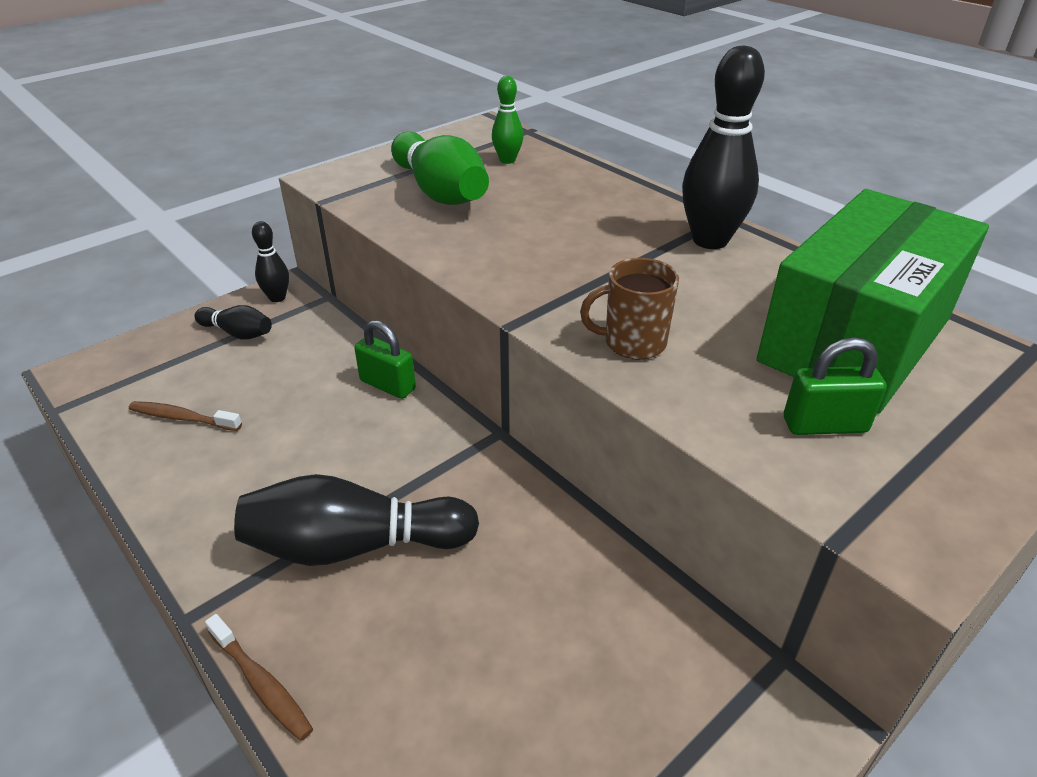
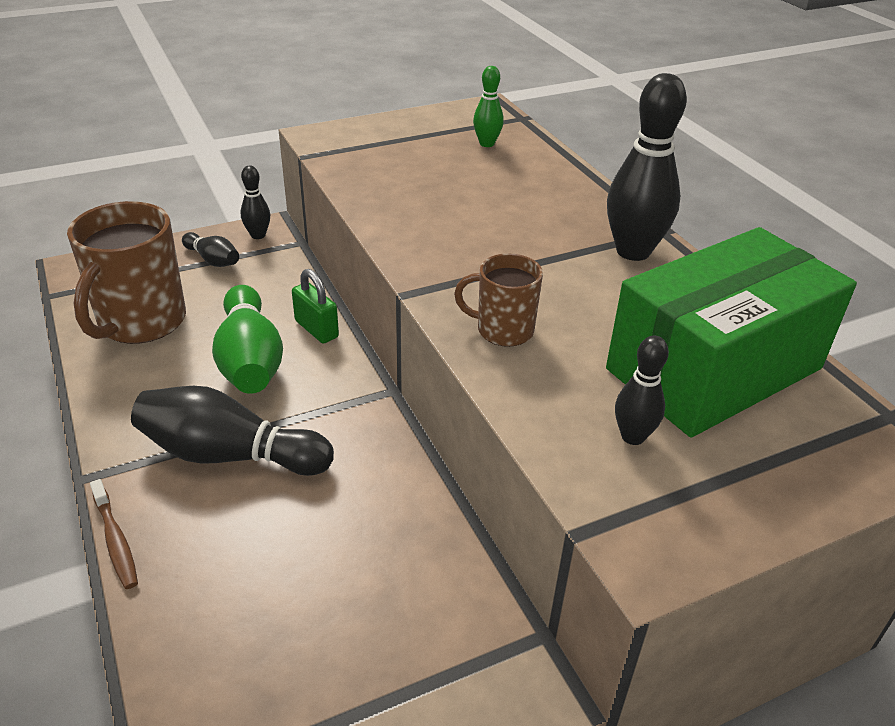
camera: 15 degrees right, 0 degrees up
(182, 418) = (141, 322): brown toothbrush -> brown mug
(440, 192) = (409, 164): green bowling pin -> green bowling pin (250, 360)
(824, 425) = (633, 436): green padlock -> black bowling pin

